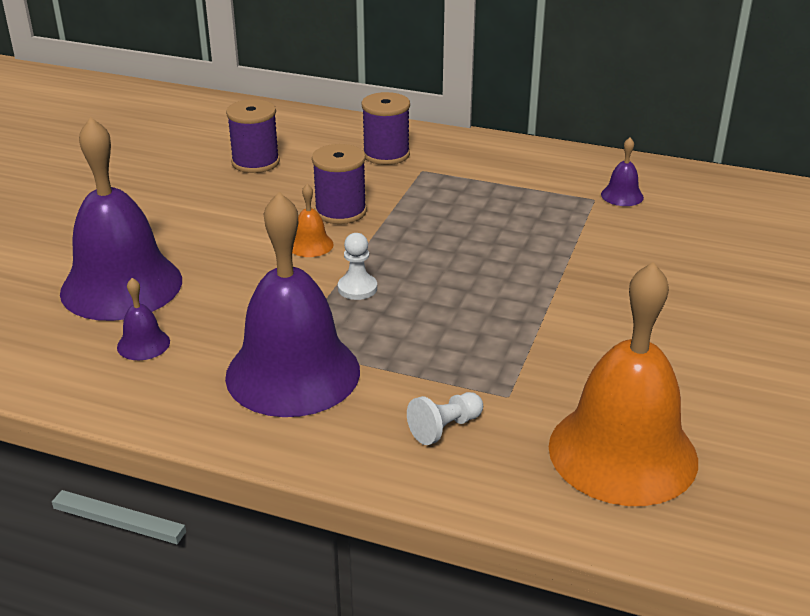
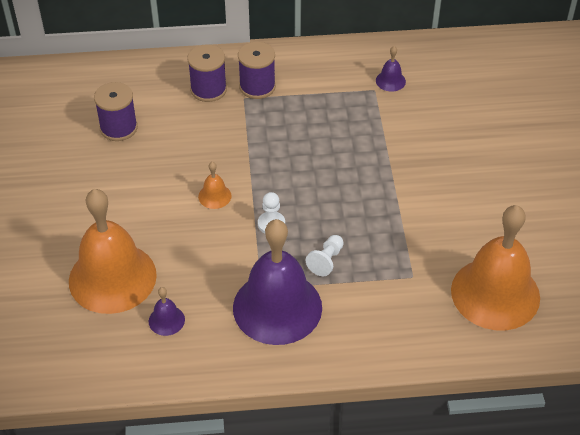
camera: 25 degrees left, 15 degrees up
(121, 286) = (112, 277): purple bell -> orange bell
(340, 211) = (214, 157): purple spool -> purple spool (257, 87)
(445, 428) = (391, 314): white pawn -> white pawn (326, 261)

